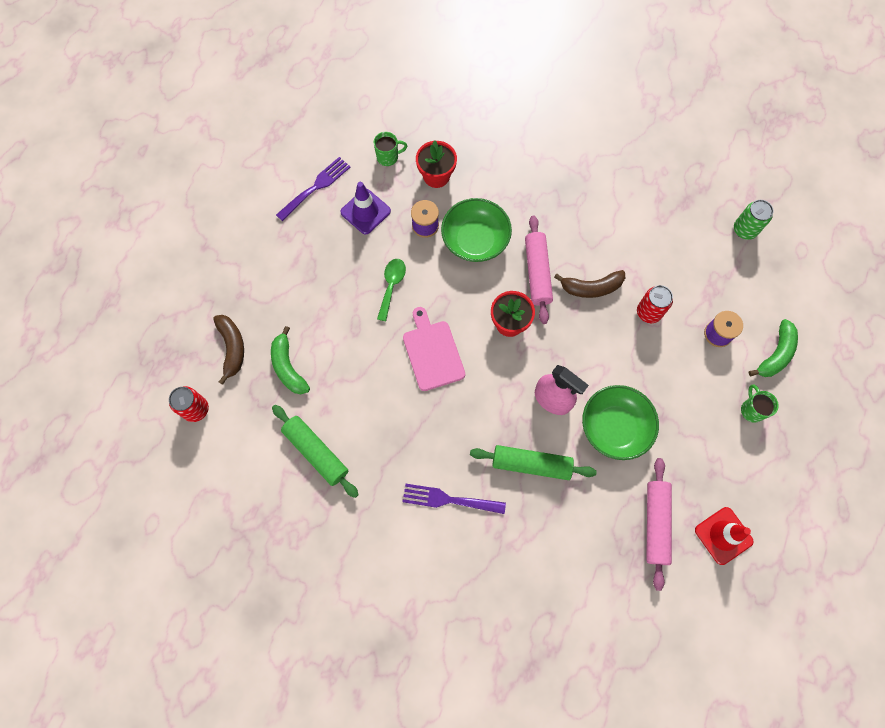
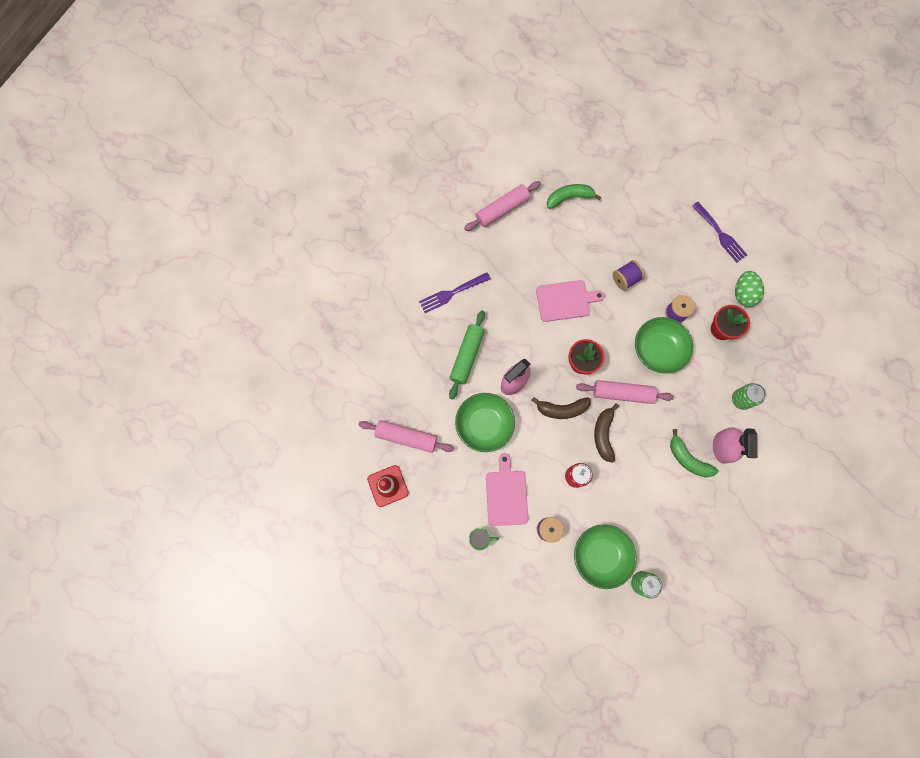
camera: 100 degrees right, 5 degrees up
(196, 409) = (547, 134): red can -> none
(232, 348) = (590, 161): brown banana -> brown banana (562, 409)
(316, 452) = (502, 209): green rolling pin -> pink rolling pin
(365, 211) = (693, 269): purple traffic cone -> none
(388, 157) = (743, 293): green mug -> green egg
(391, 286) = (625, 279): green spoon -> purple spool
(448, 500) = (452, 293): purple fork -> purple fork turned 135 degrees counterclockwise
(515, 150) = (741, 399): none -> green can
(574, 164) = (722, 447): none -> pink spray bottle
(692, 387) = (506, 495): none -> pink cutting board
(729, 274) = (601, 555): none -> green bowl
(775, 354) = (523, 573): green banana -> green banana (688, 459)

